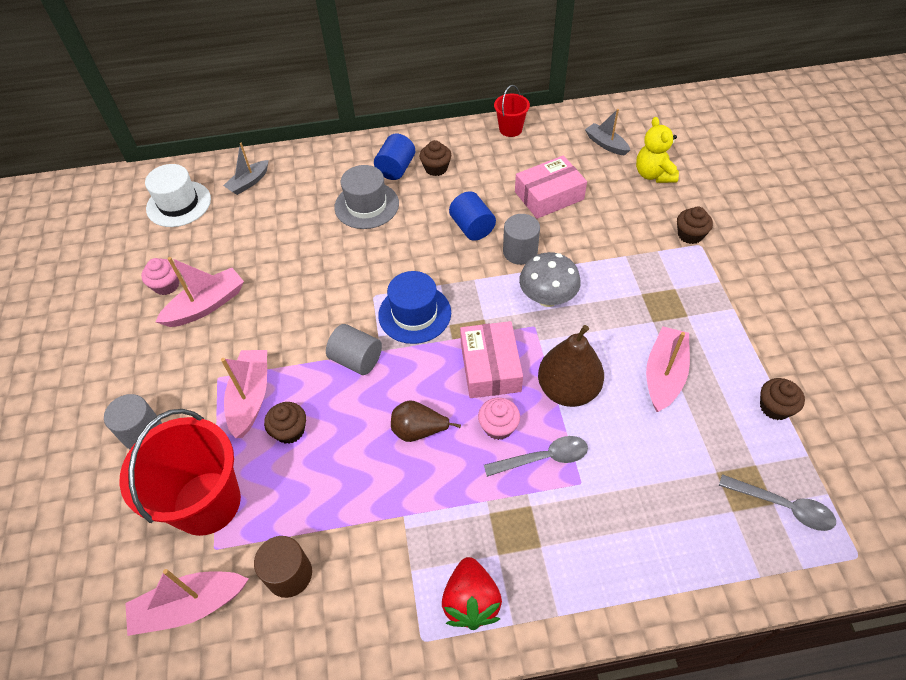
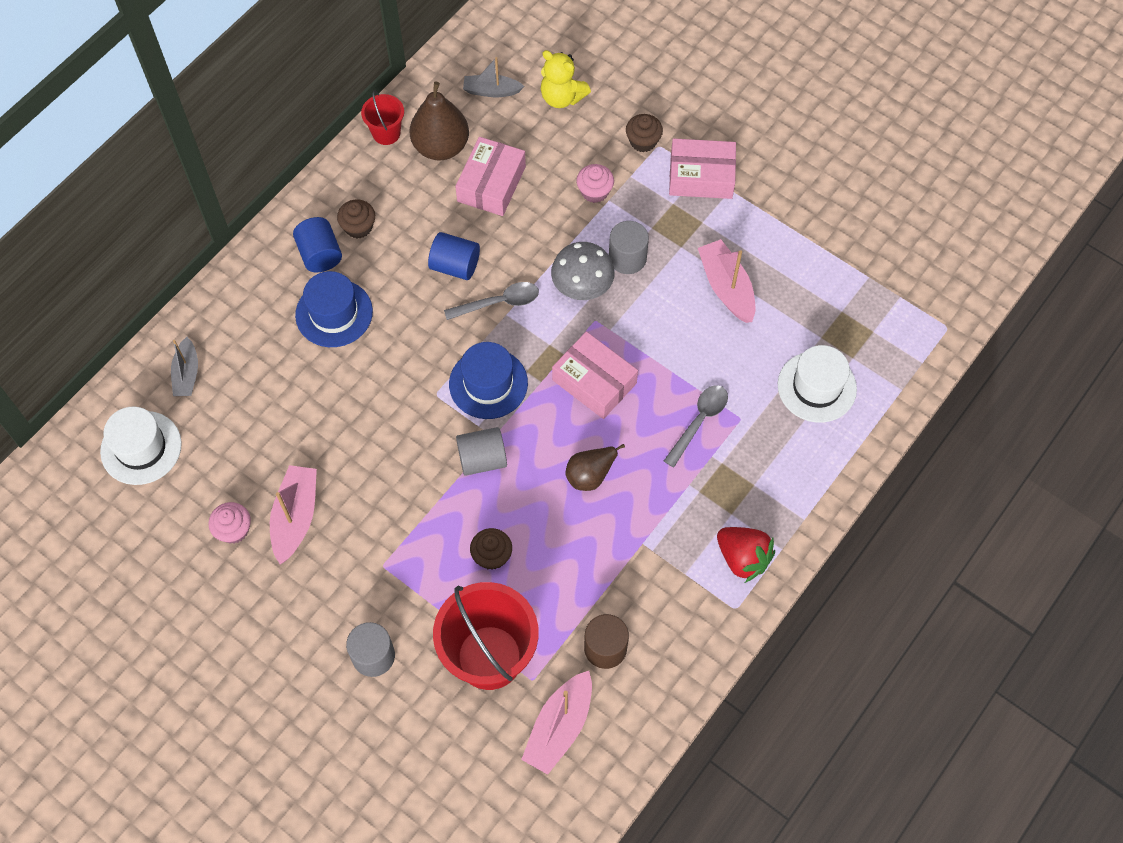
camera: 45 degrees left, 10 degrees up
(250, 397) = (430, 557): pink boat -> none
(366, 205) = (334, 313): grey hat -> blue hat
(498, 427) = (645, 424): pink cupcake -> pink cupcake (594, 191)
(520, 252) = (519, 260): grey cylinder -> grey cylinder (627, 258)
(568, 390) = (669, 354): brown pear -> brown pear (441, 147)
(675, 510) = (817, 387): none -> white hat
(716, 285) = (701, 176): none -> pink box
(774, 407) = (821, 255): brown cupcake -> none
(783, 506) = (880, 328): grey spoon -> grey spoon (499, 303)

